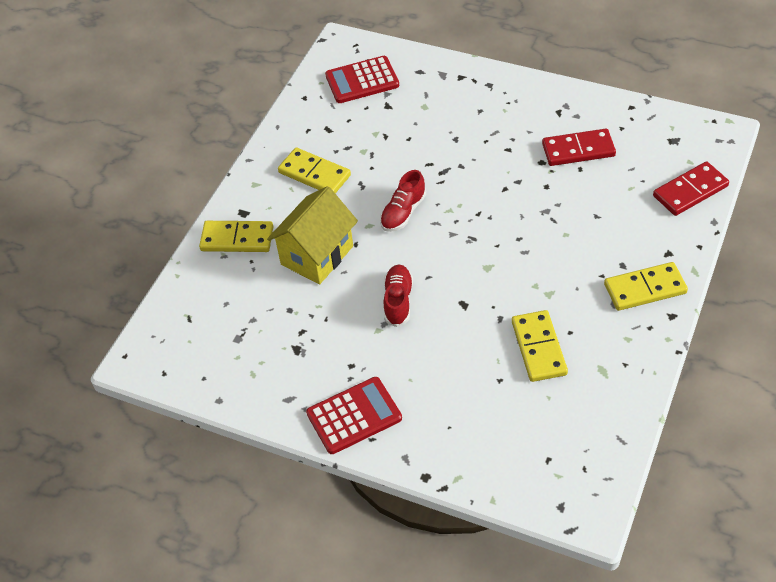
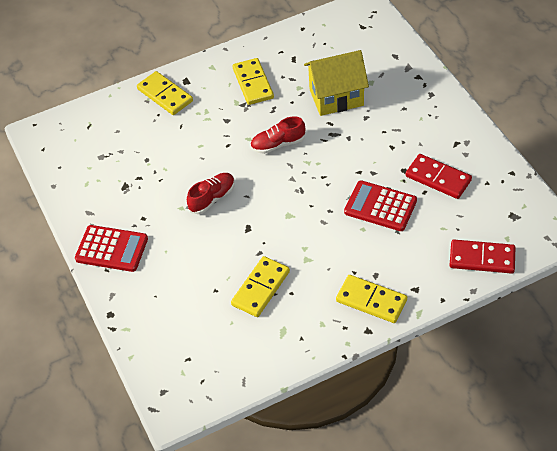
camera: 40 degrees right, 0 degrees up
(317, 255) = (198, 136): yellow house -> yellow house (336, 97)
(362, 80) = (351, 39): red calculator -> red calculator (380, 206)

